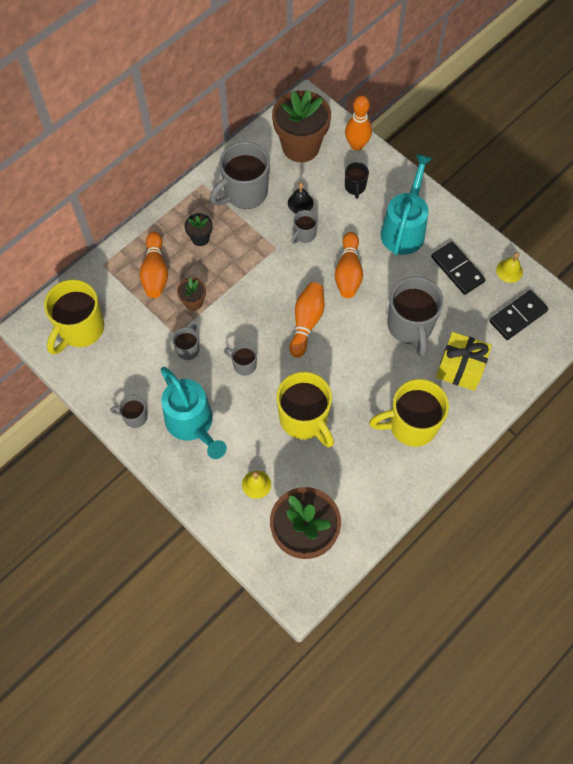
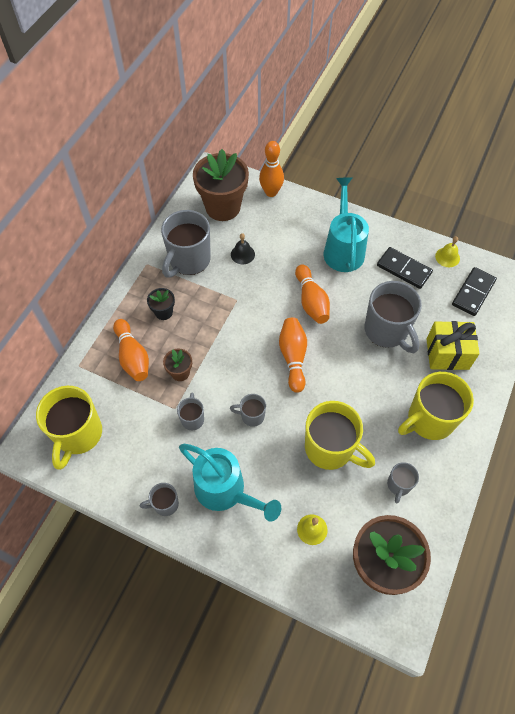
camera: 20 degrees left, 5 degrees down
(304, 234) = (258, 280): grey mug -> grey mug (398, 485)
(355, 187) = (285, 227): black mug -> none

